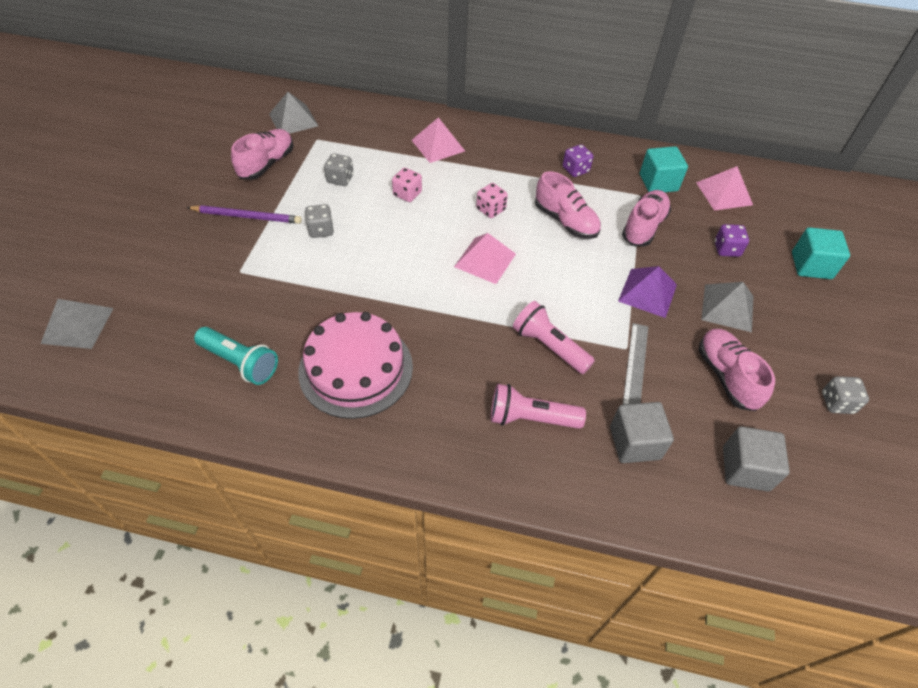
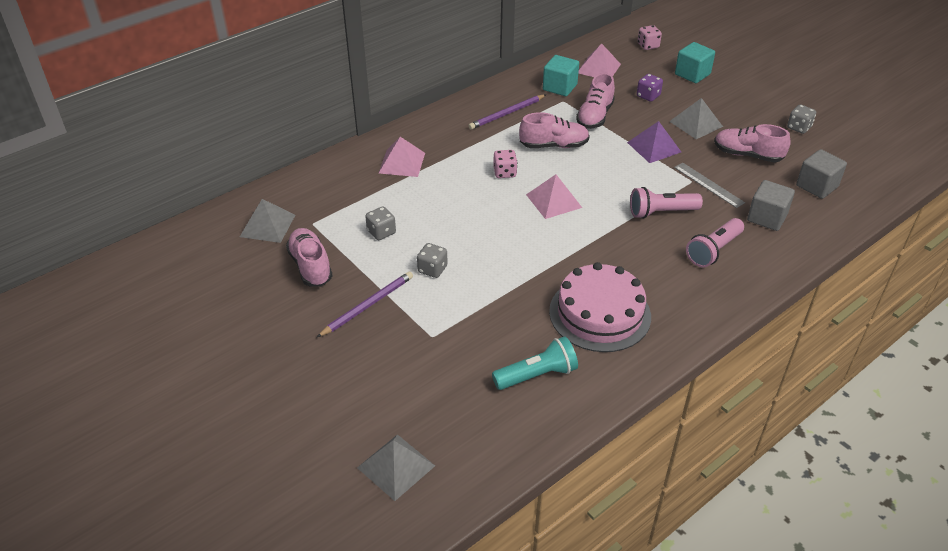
camera: 50 degrees left, 10 degrees down
(407, 194) = (441, 205): pink dice -> pink dice (648, 46)
(575, 170) = (507, 114): purple dice -> purple pencil
(643, 227) = (595, 116): pink shoe -> pink shoe turned 135 degrees counterclockwise

